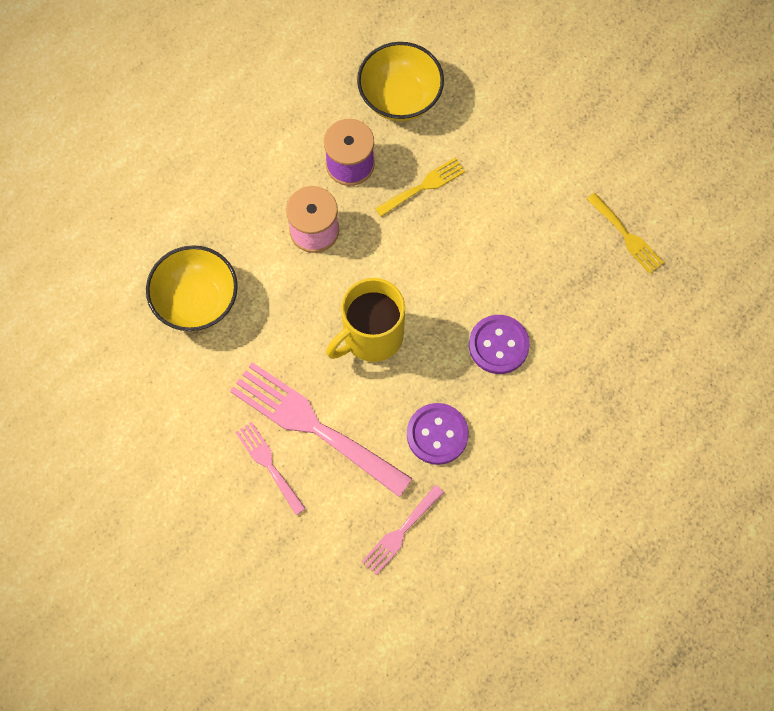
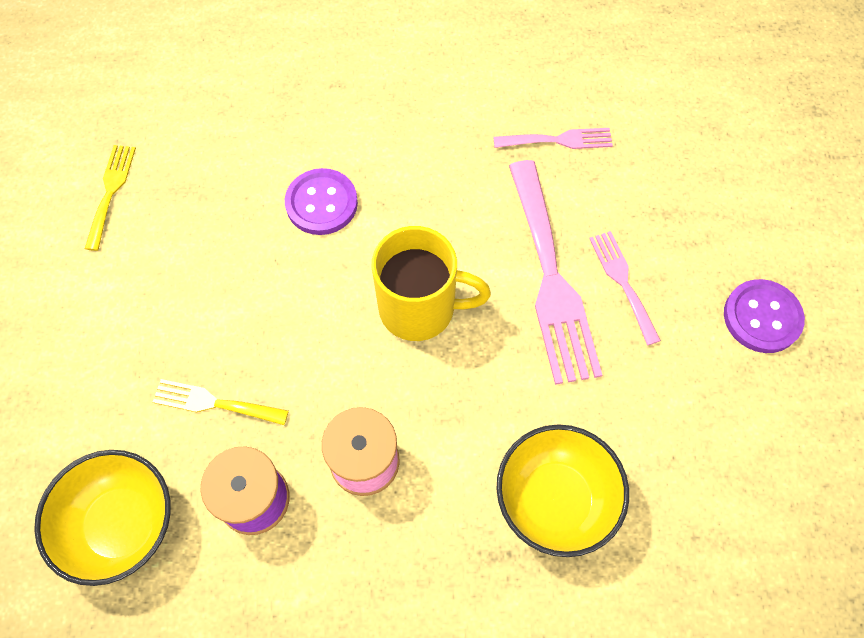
camera: 135 degrees left, 5 degrees down
(268, 464) = (622, 282): pink fork -> pink fork turned 150 degrees clockwise
(437, 434) = (451, 182): purple button -> purple button (762, 317)

